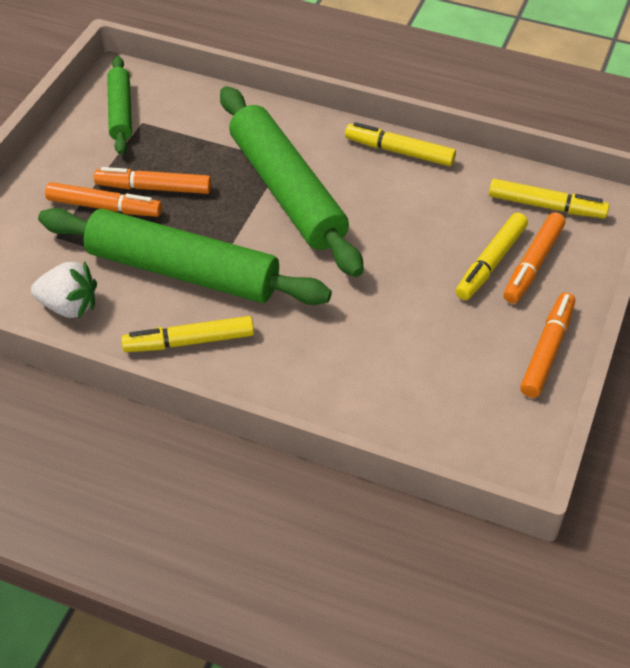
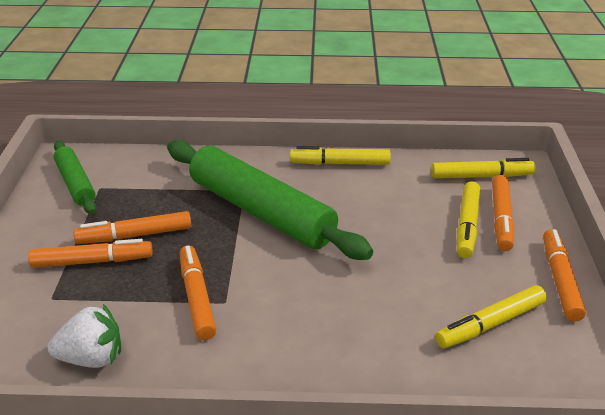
camera: 20 degrees left, 15 degrees down
(183, 271) = (197, 298): green rolling pin -> orange marker
(189, 342) = (234, 359): yellow marker -> yellow marker (490, 324)

